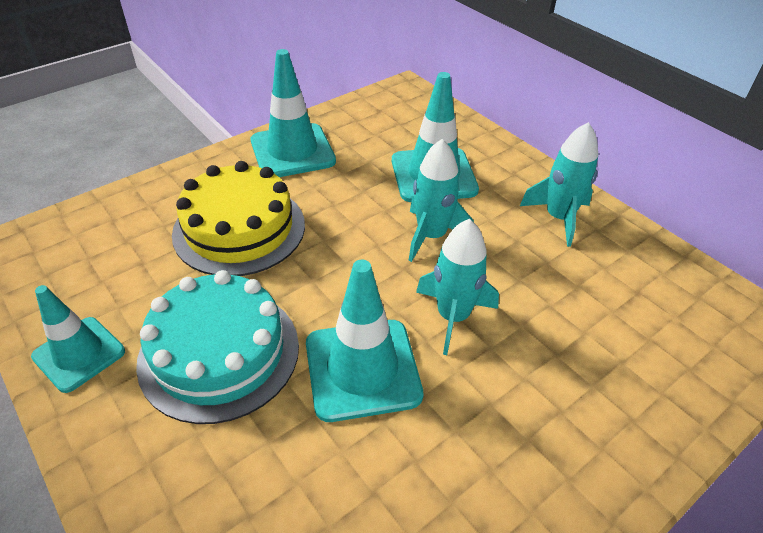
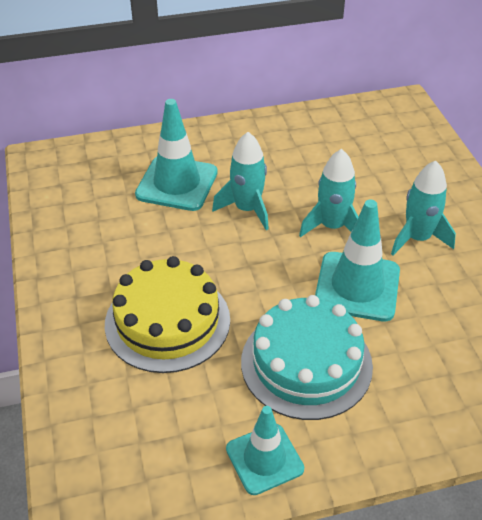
camera: 65 degrees left, 0 degrees up
(292, 151) = (78, 259): turquoise traffic cone -> none
(558, 218) = (267, 140): turquoise rocket -> turquoise rocket (417, 238)

